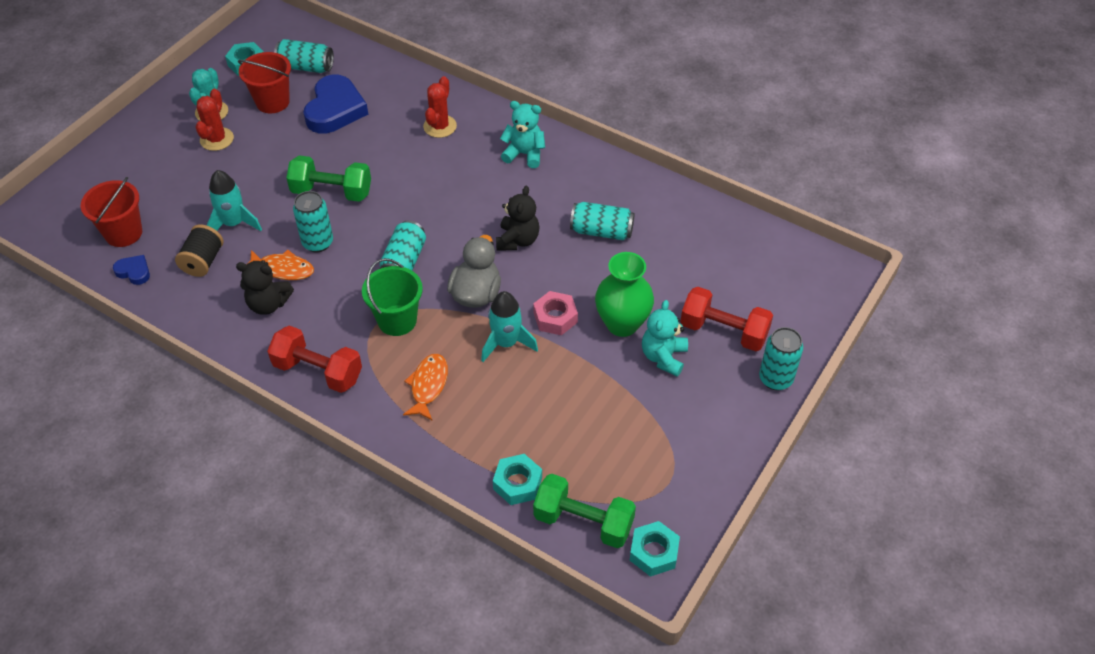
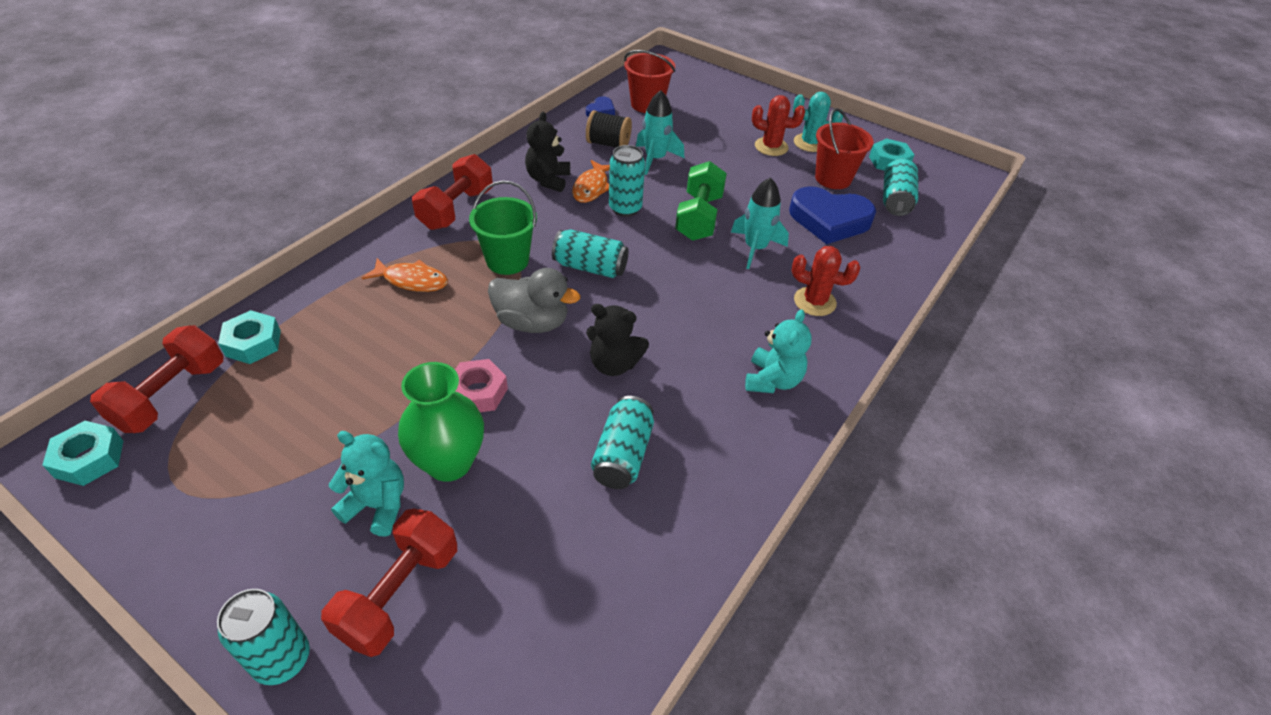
camera: 90 degrees right, 5 degrees down
(506, 343) = (451, 344): turquoise rocket -> turquoise rocket (755, 248)
(583, 522) = (171, 396): green dumbbell -> red dumbbell

